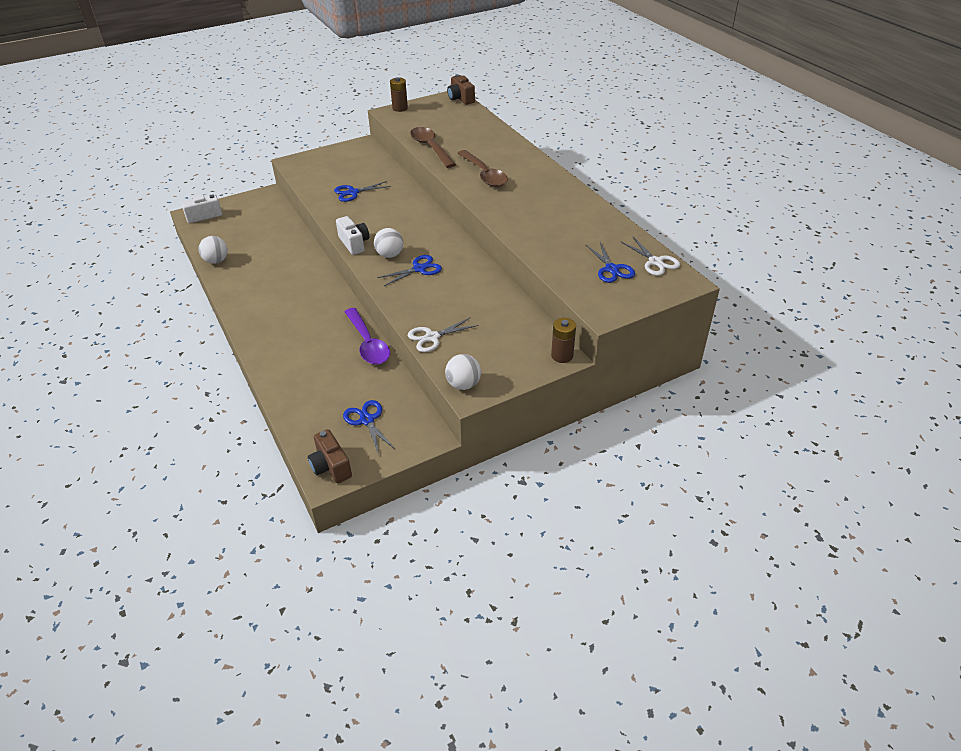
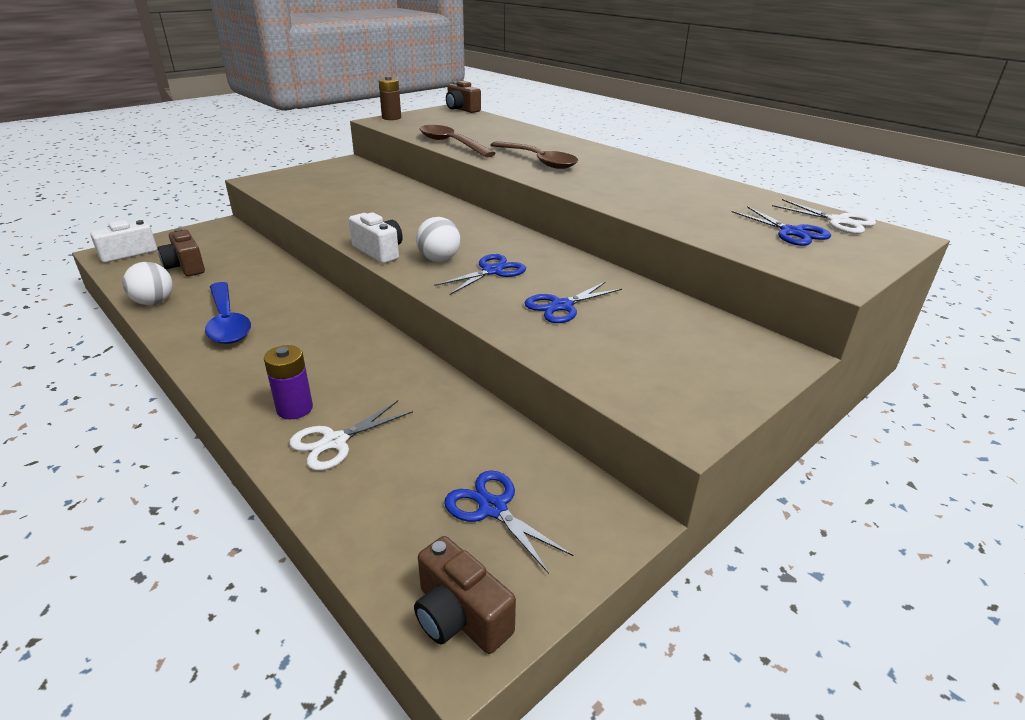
camera: 15 degrees left, 10 degrees down
(238, 232) = (186, 267): none -> brown camera
(257, 282) = (227, 322): none -> blue spoon
(283, 348) = (294, 409): none -> purple battery
(353, 192) = (354, 202): blue scissors -> blue scissors (562, 306)
(368, 343) = (440, 385): purple spoon -> none
(432, 337) = (565, 352): white scissors -> white scissors (335, 442)
(463, 384) = (665, 415): white ball -> none
(562, 356) = (783, 354): brown battery -> none

